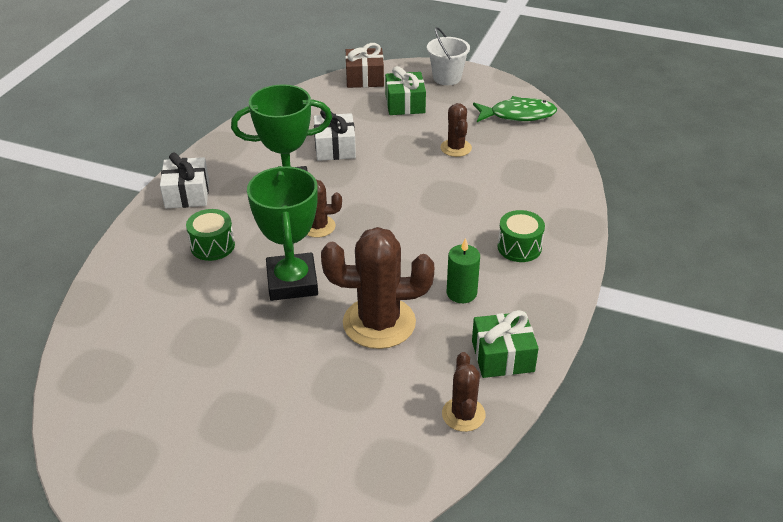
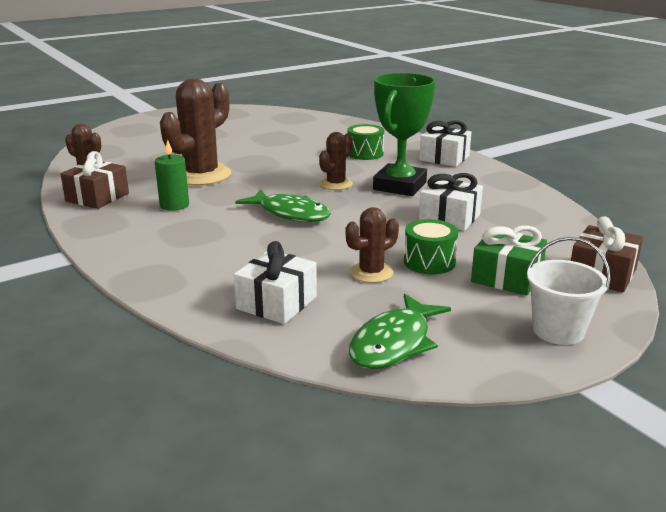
camera: 125 degrees right, 15 degrees down
(292, 282) = (286, 164): green trophy -> none
(406, 220) = (290, 213): none -> green fish
(456, 148) = (371, 273): brown cactus -> brown cactus turned 60 degrees counterclockwise
(502, 356) = (97, 197): green gift -> brown gift
(519, 247) = (175, 243): green drum -> green drum (429, 262)
(532, 164) = (277, 303): none -> white gift

